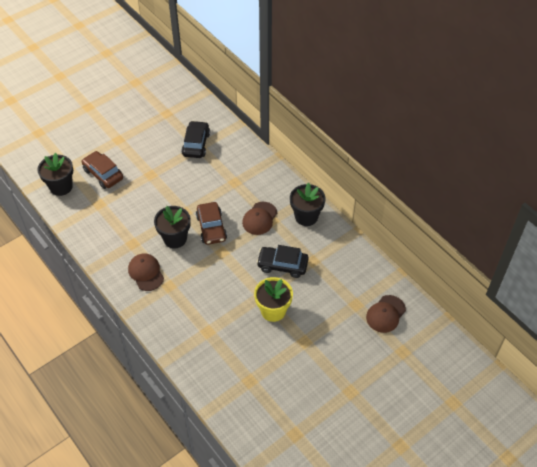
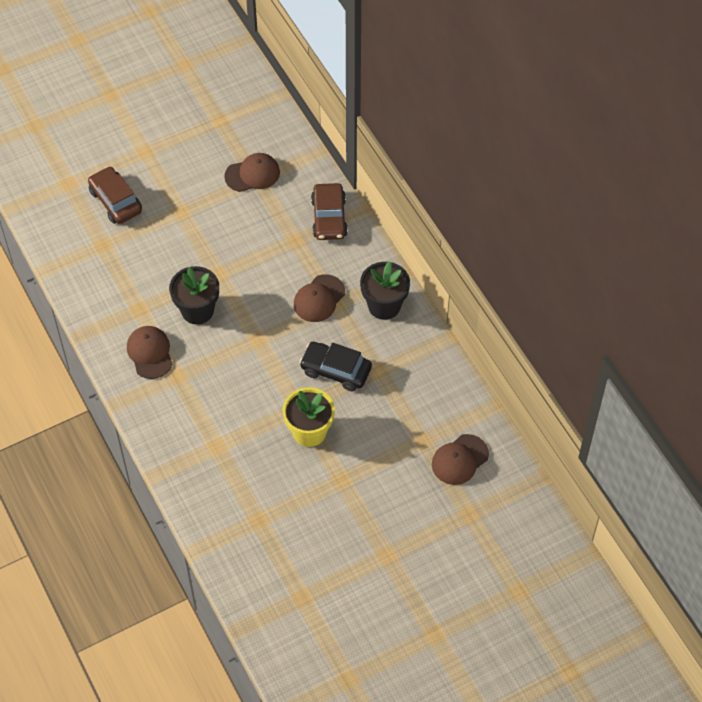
camera: 10 degrees right, 5 degrees up
(61, 187) = (55, 212): black flower pot -> none
(196, 144) = (252, 174): black car -> brown cap
(211, 228) = (250, 302): brown car -> brown car (329, 218)

